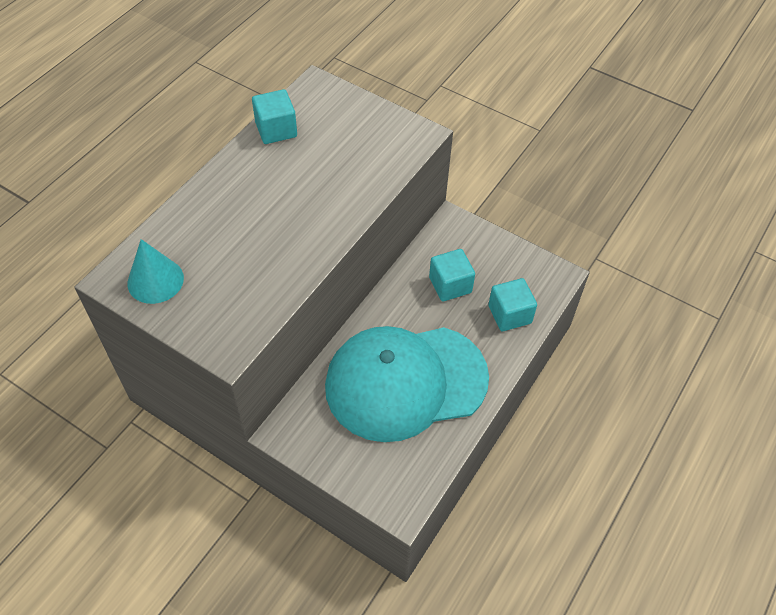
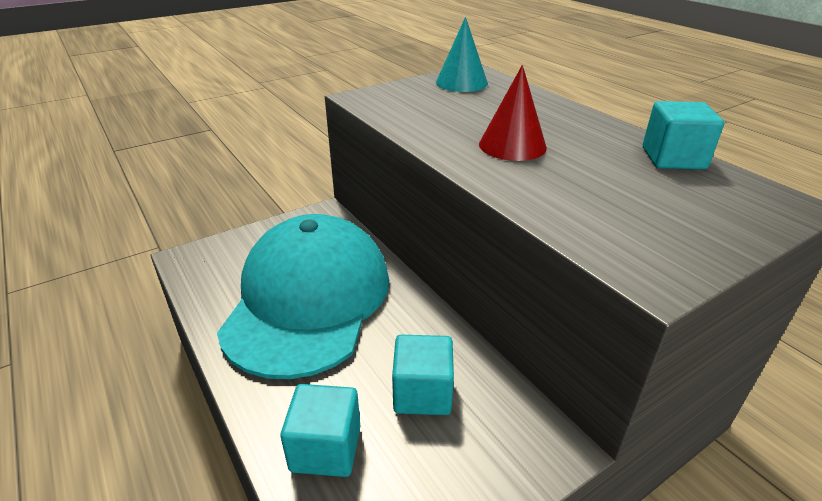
camera: 115 degrees right, 20 degrees down
(293, 213) = (512, 145): none -> red cone

